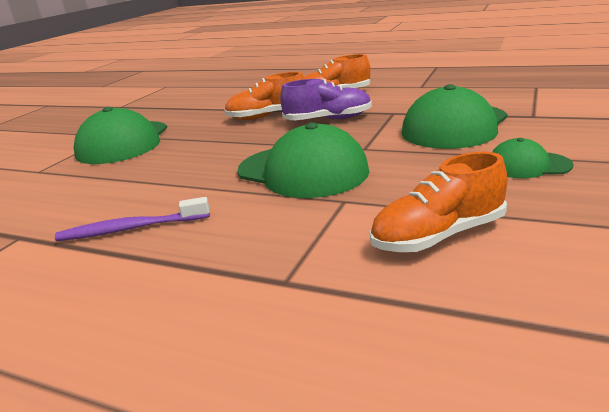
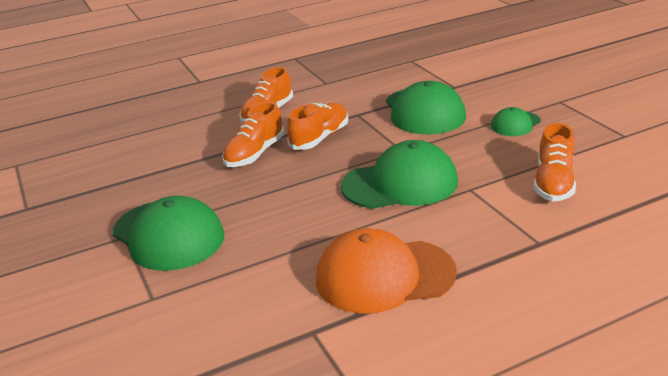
camera: 50 degrees left, 5 degrees up
(131, 229) = (384, 276): purple toothbrush -> orange cap
(328, 120) = (319, 138): purple shoe -> orange shoe

